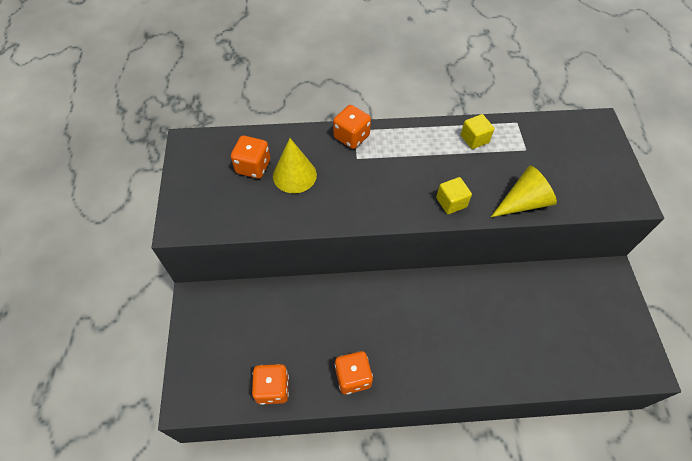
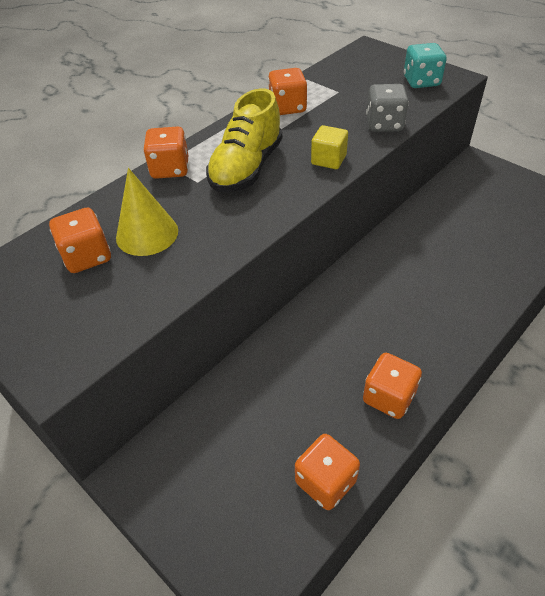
camera: 40 degrees left, 10 degrees down
(394, 170) = (246, 168): none -> yellow shoe
(474, 139) = (288, 107): yellow cube -> orange dice
(523, 202) = (384, 124): yellow cone -> grey dice
(600, 185) = (421, 81): none -> turquoise dice

